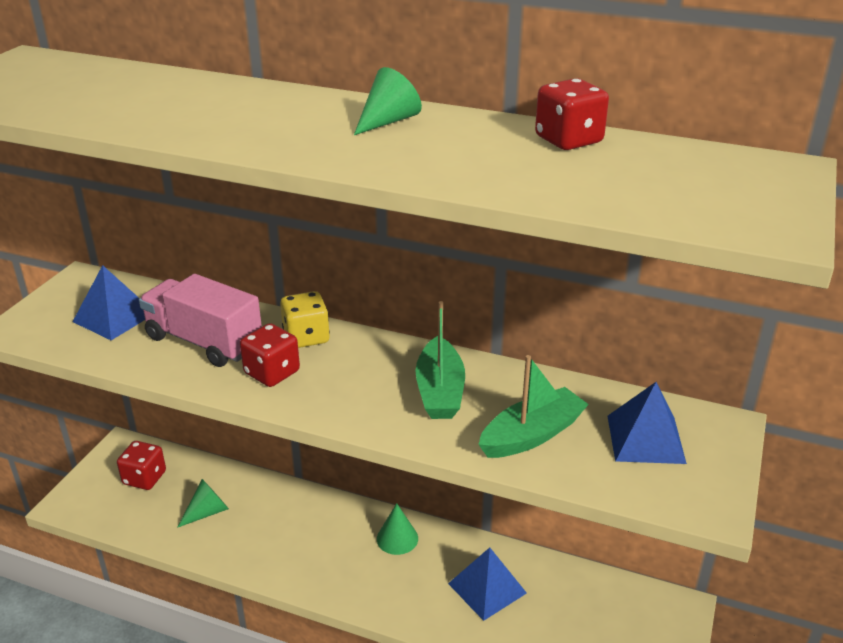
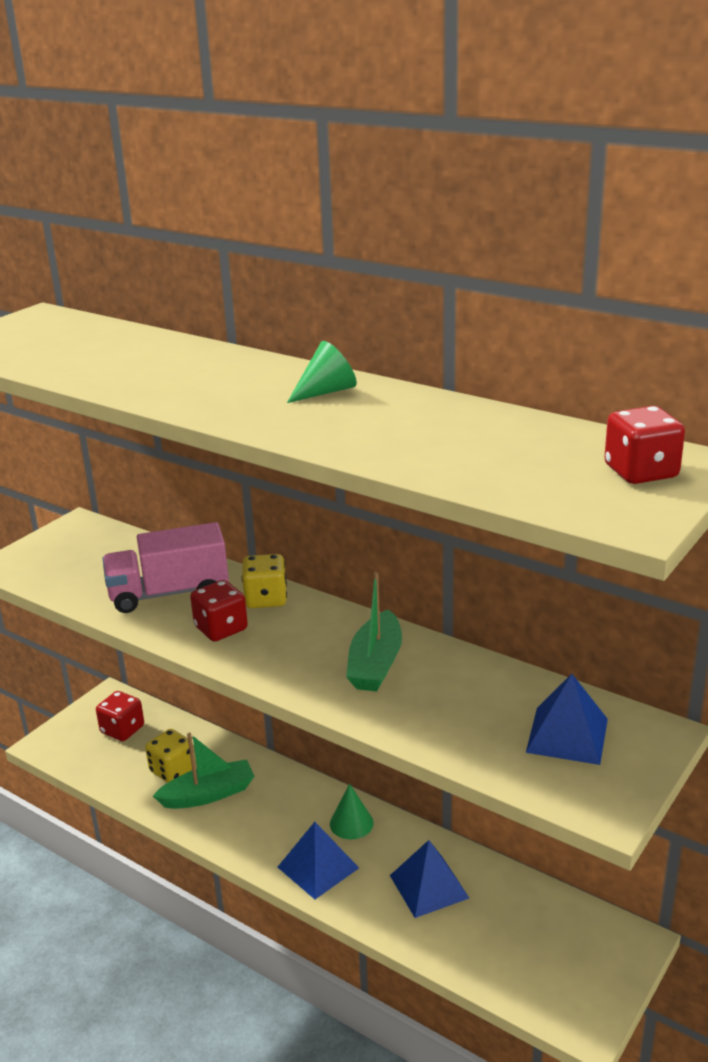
camera: 15 degrees right, 5 degrees down
(114, 317) = (96, 562): blue pyramid -> blue pyramid (318, 867)
(204, 342) = (169, 593): pink truck -> pink truck turned 60 degrees counterclockwise
(207, 512) = (172, 770): green cone -> yellow dice
(532, 435) = (450, 717): green boat -> green boat (208, 794)
(568, 140) = (487, 420): red dice -> red dice (641, 472)

